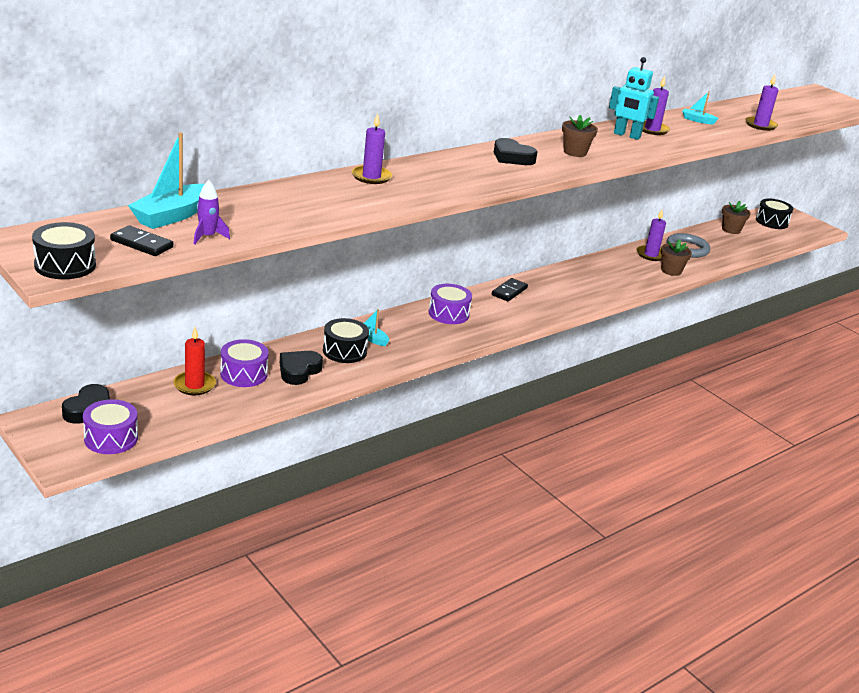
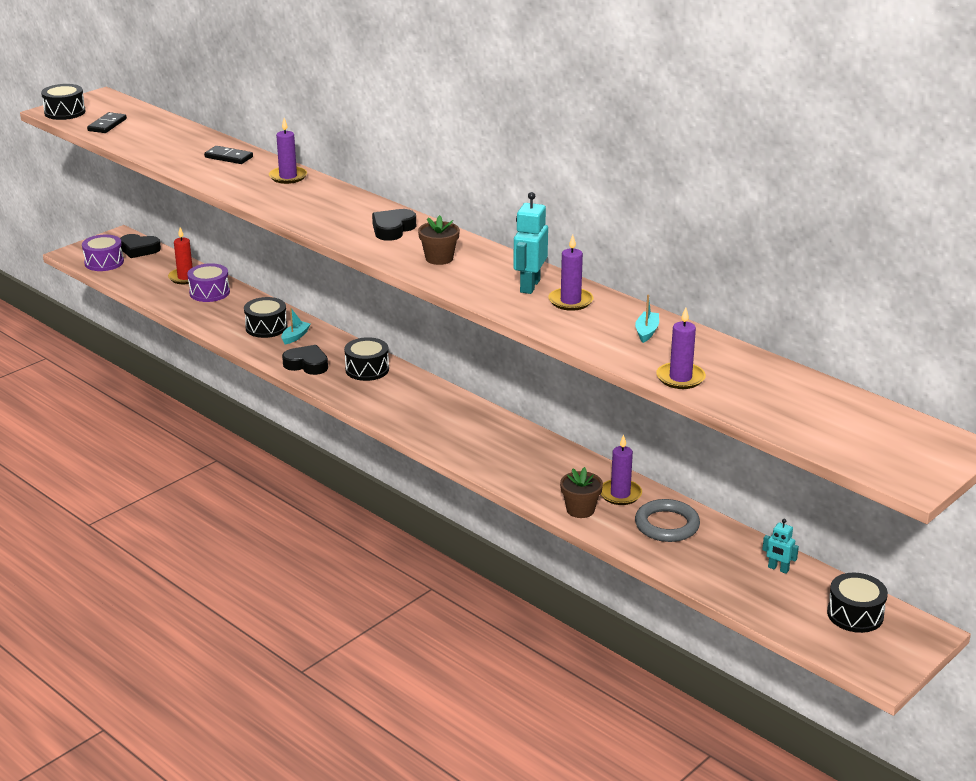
camera: 85 degrees right, 0 degrees up
(172, 216) = (160, 126): turquoise boat -> none
(207, 237) = (128, 140): purple rocket -> none
(298, 371) = (223, 312): black heart -> black heart (307, 364)
(448, 314) = (367, 369): purple drum -> black drum
(509, 291) = (440, 399): black domino -> black domino (228, 157)
(731, 230) = (778, 569): brown flower pot -> turquoise robot

